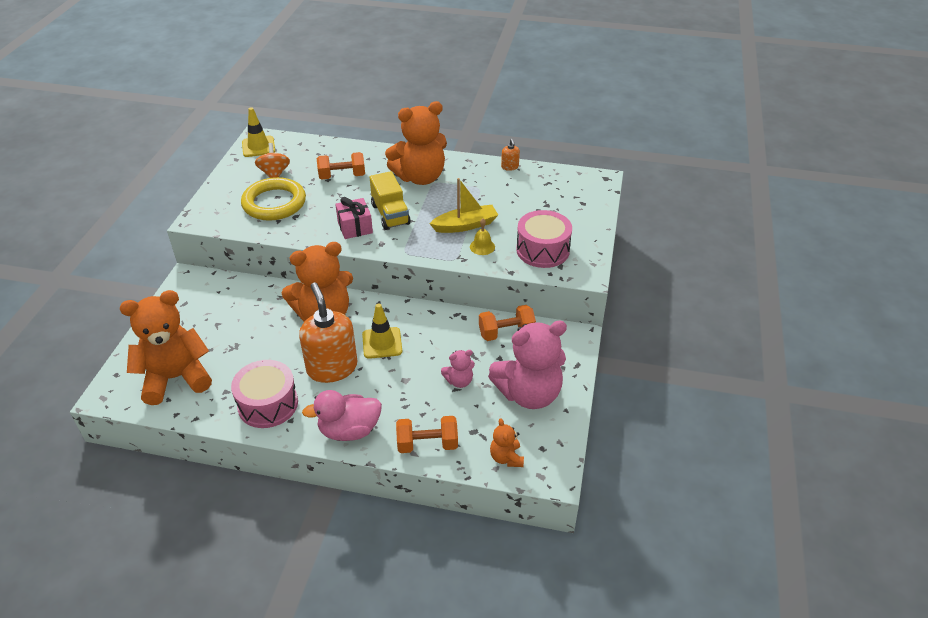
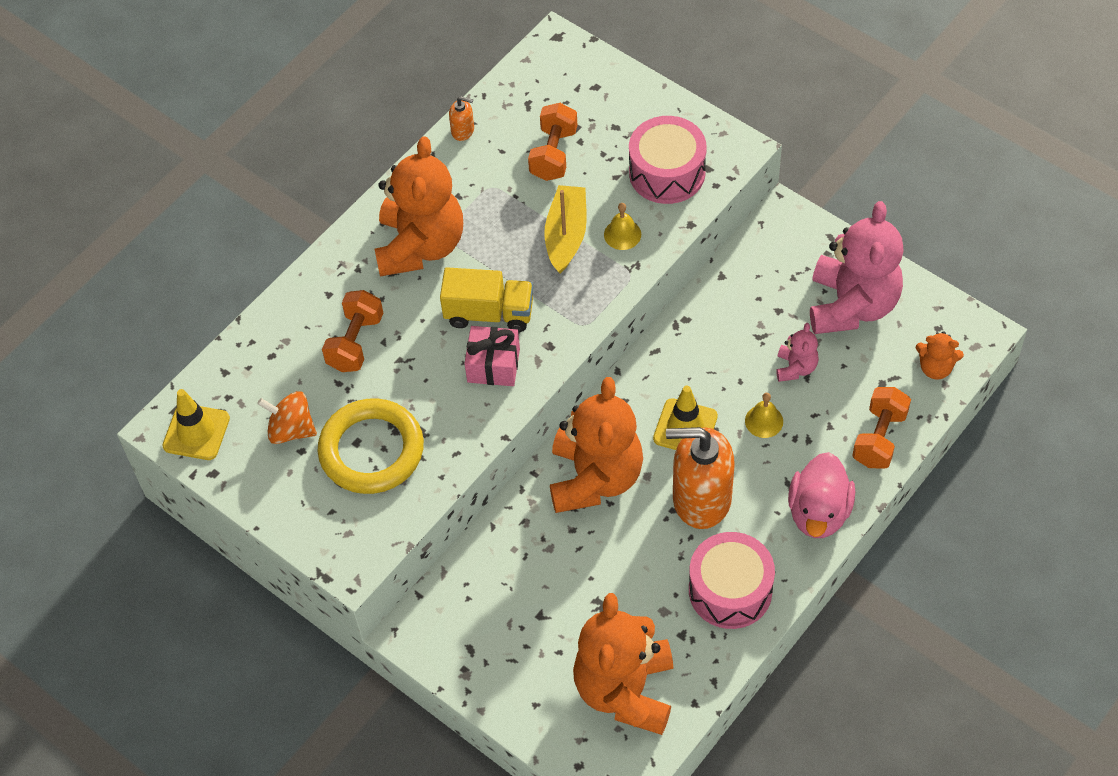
camera: 60 degrees left, 15 degrees up
(407, 379) = (764, 421): none -> yellow bell
(506, 333) = (739, 285): orange dumbbell -> orange dumbbell (554, 154)

